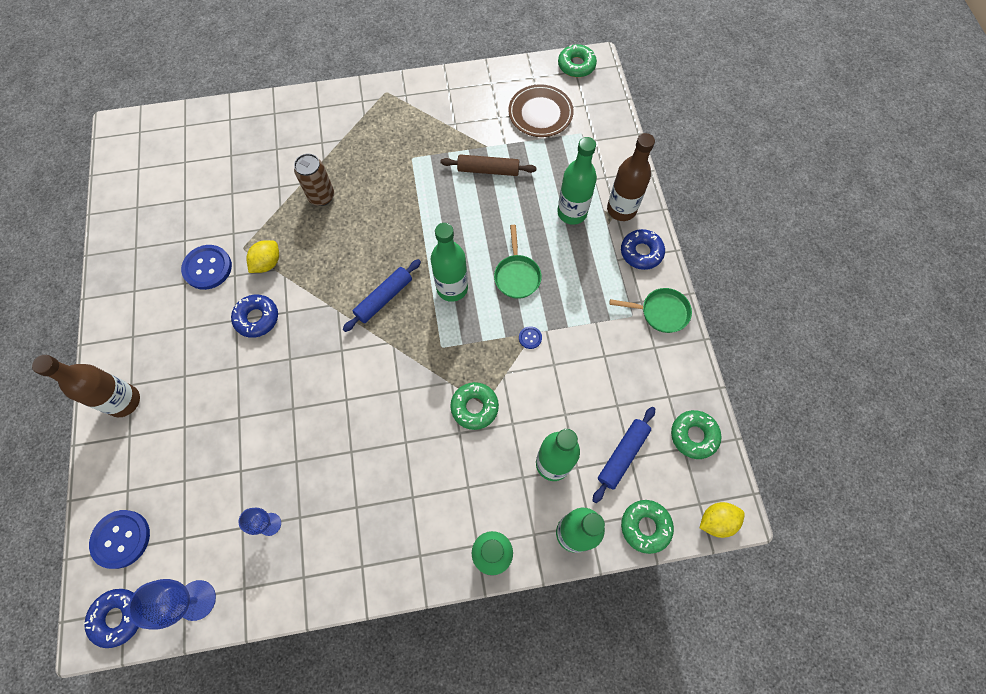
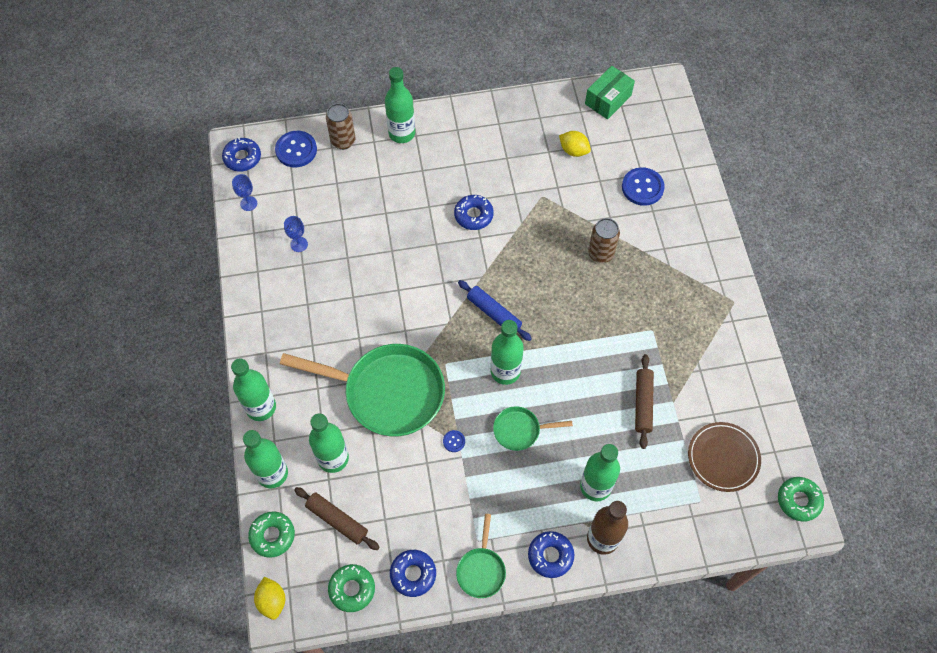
camera: 90 degrees right, 5 degrees down
(120, 475) = (343, 141): none -> brown can
(124, 401) = (402, 133): brown bottle -> green bottle
(127, 180) = (608, 100): none -> green box
(196, 600) = (248, 203): blue goblet -> blue goblet, size x0.62
(207, 268) = (521, 172): blue button -> blue button (642, 187)
(267, 263) = (527, 217): yellow lemon -> yellow lemon (573, 150)
(474, 407) = (387, 392): green donut -> green pan
(622, 455) = (337, 520): blue rolling pin -> brown rolling pin
(672, 375) = (413, 574): none -> blue donut

